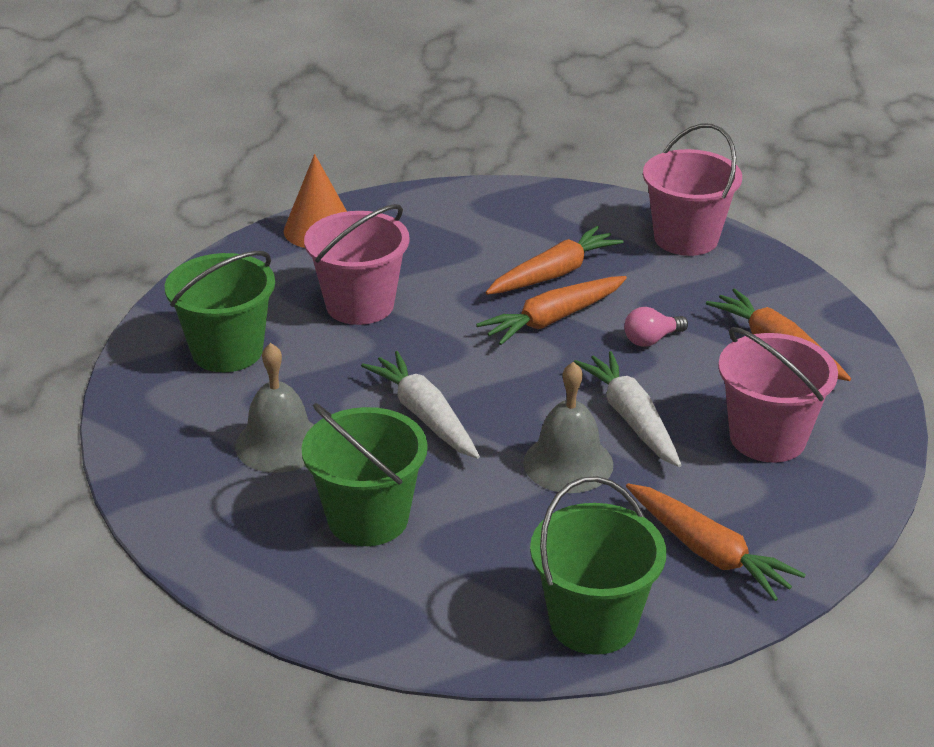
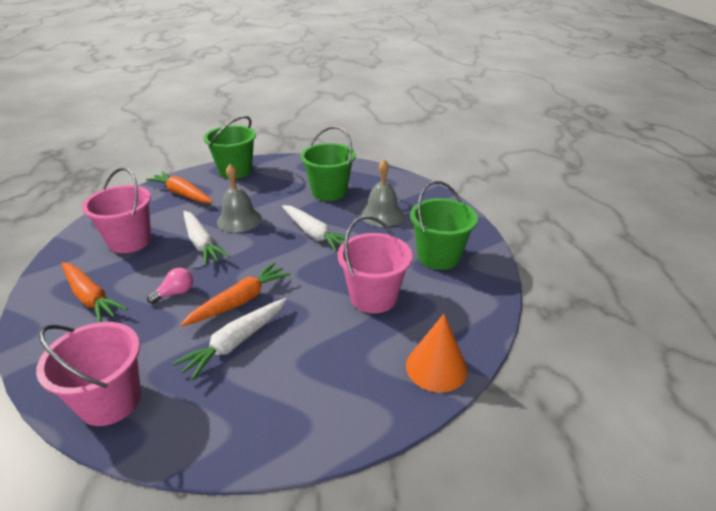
camera: 170 degrees right, 0 degrees up
(554, 273) = (235, 343): orange carrot -> white carrot

